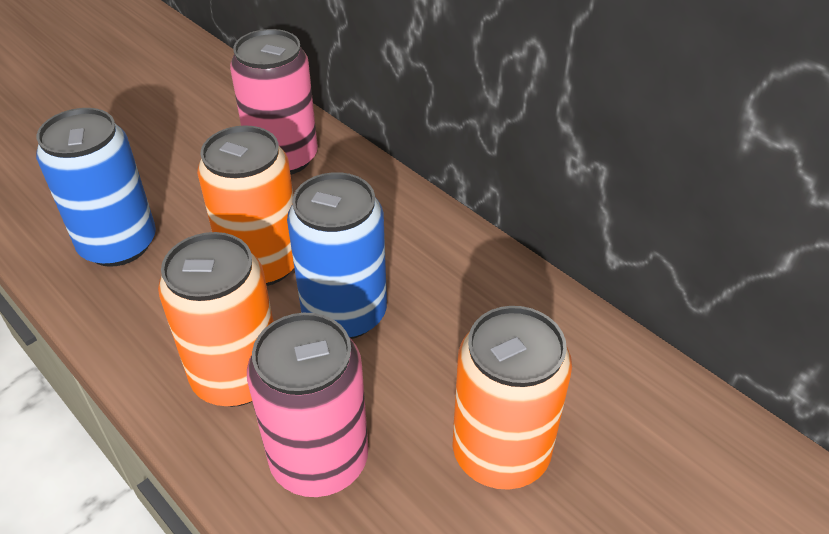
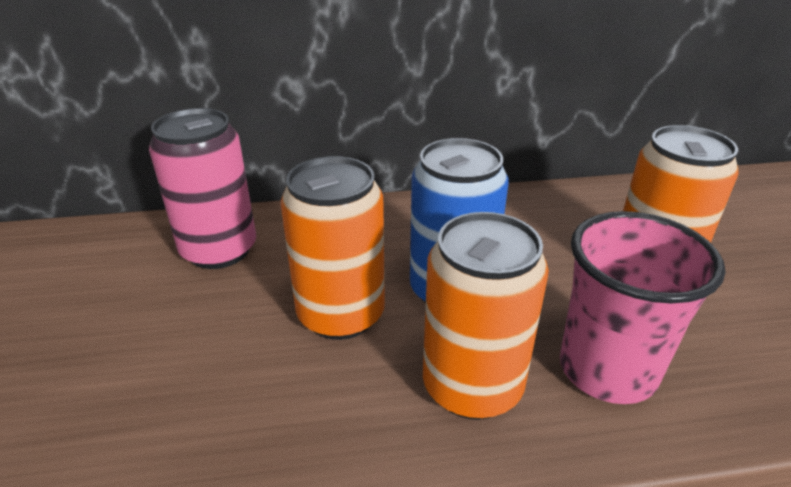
camera: 55 degrees left, 10 degrees down
(118, 244) = (187, 412): blue can -> none
(319, 459) = (607, 369): pink can -> pink cup

